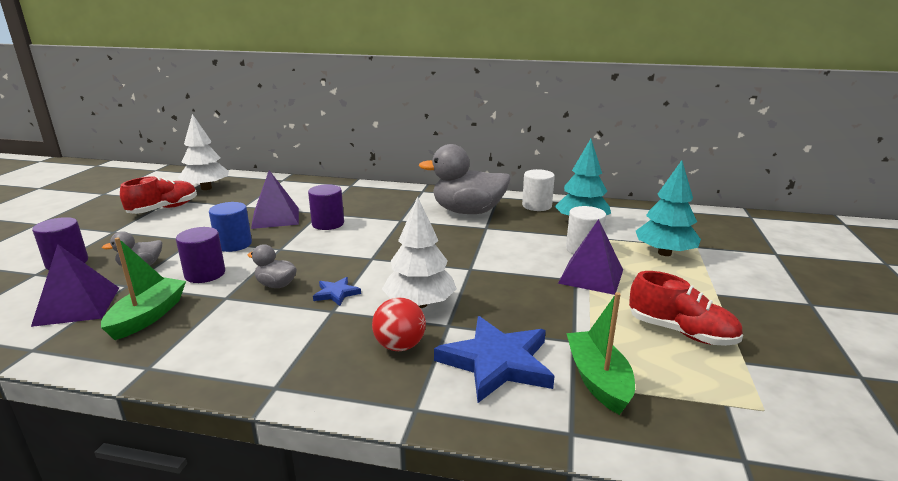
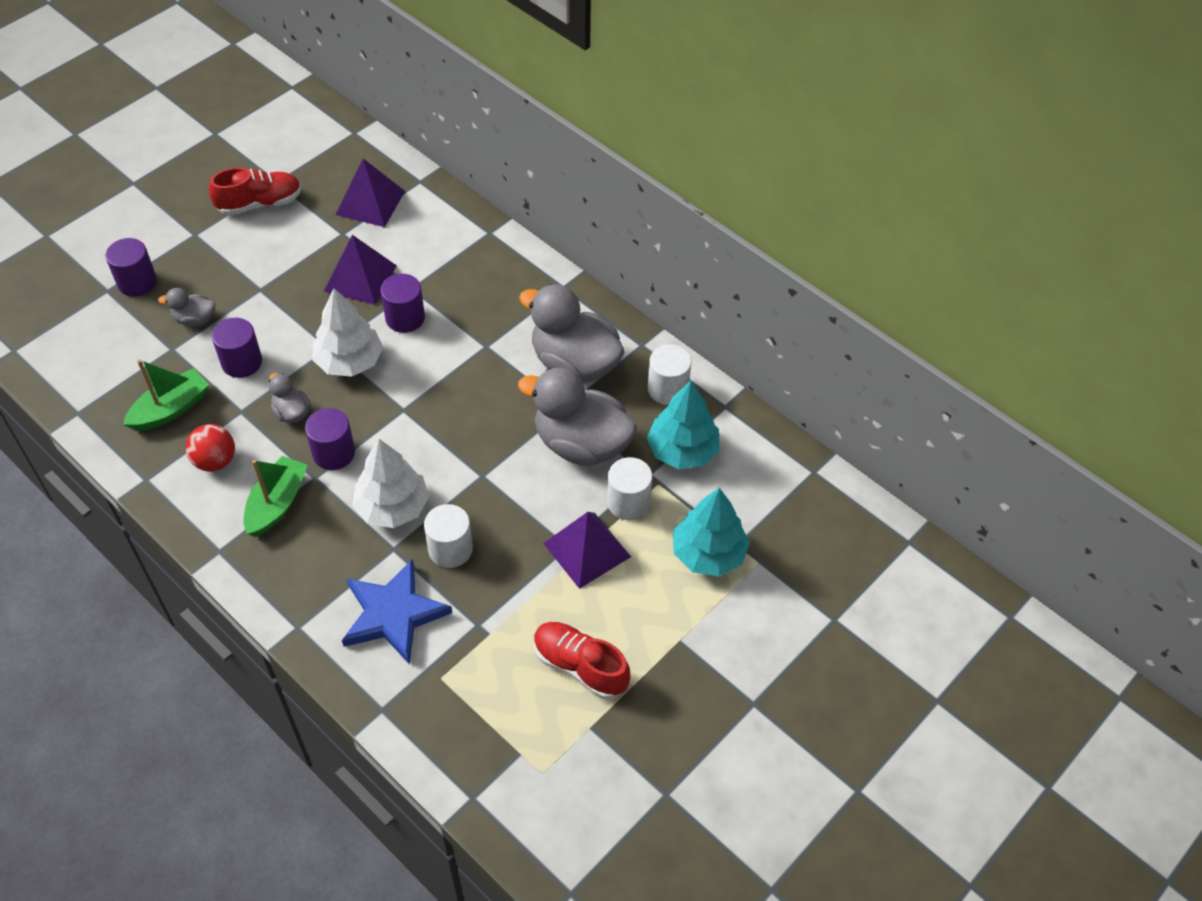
camera: 30 degrees right, 30 degrees up
(77, 306) = (124, 364): purple pyramid -> purple pyramid (370, 202)
(206, 188) = (325, 167): white tree -> white tree (349, 361)
(234, 244) = (292, 317): blue cylinder -> none
(336, 293) = (334, 453): blue star -> purple cylinder
(399, 346) = (335, 554): red ball -> red ball (215, 461)
(495, 309) = (450, 549): none -> white cylinder
(517, 237) = (581, 444): none -> grey duck
(598, 380) = (451, 675): green boat -> green boat (277, 504)
(681, 332) = (580, 666): red shoe -> red shoe turned 150 degrees clockwise

